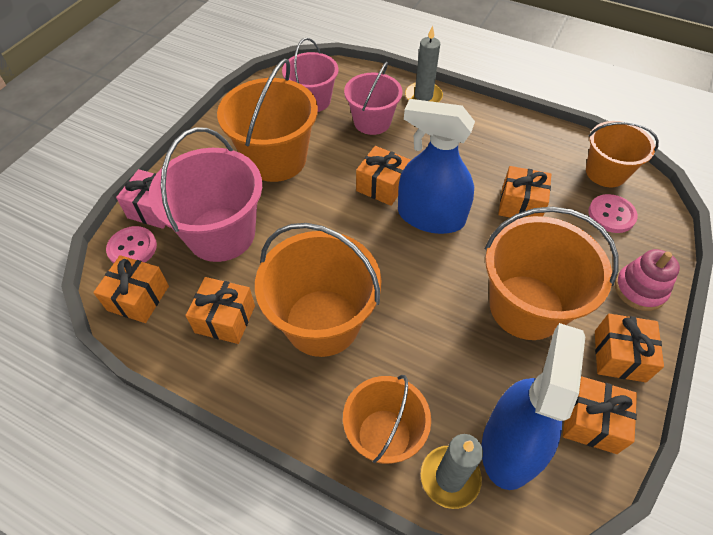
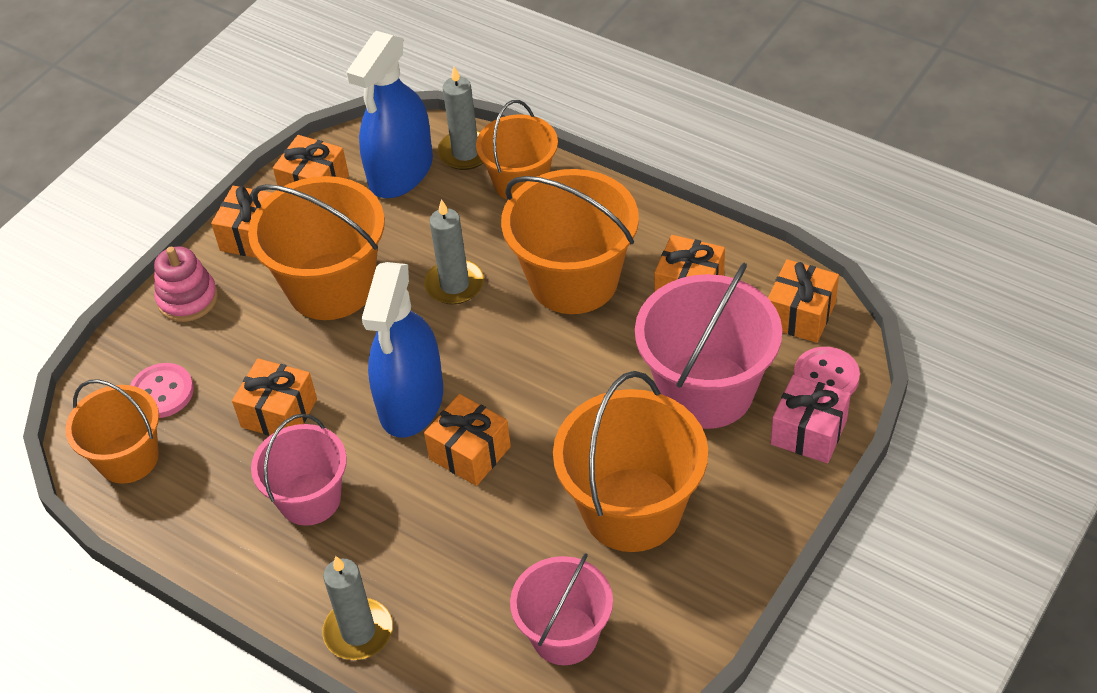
camera: 170 degrees left, 5 degrees down
(372, 122) = (463, 577): pink bucket -> pink bucket (310, 499)
(423, 313) = (454, 284): none -> grey candle
(431, 217) = (411, 401): blue spray bottle -> blue spray bottle turned 75 degrees clockwise

